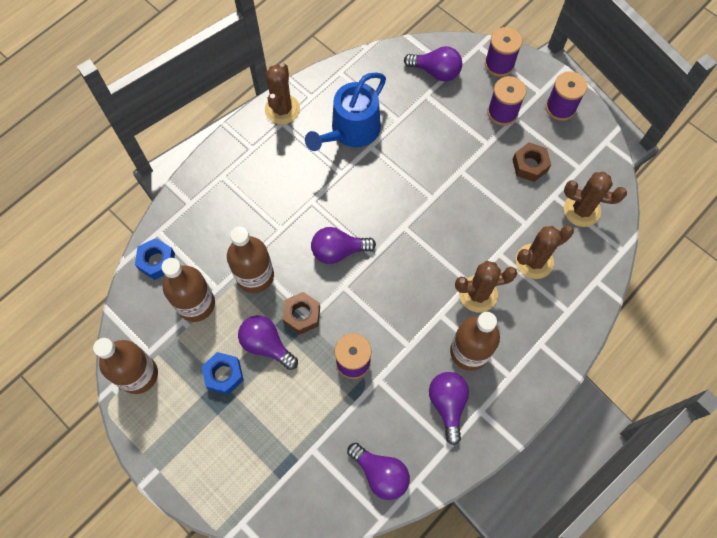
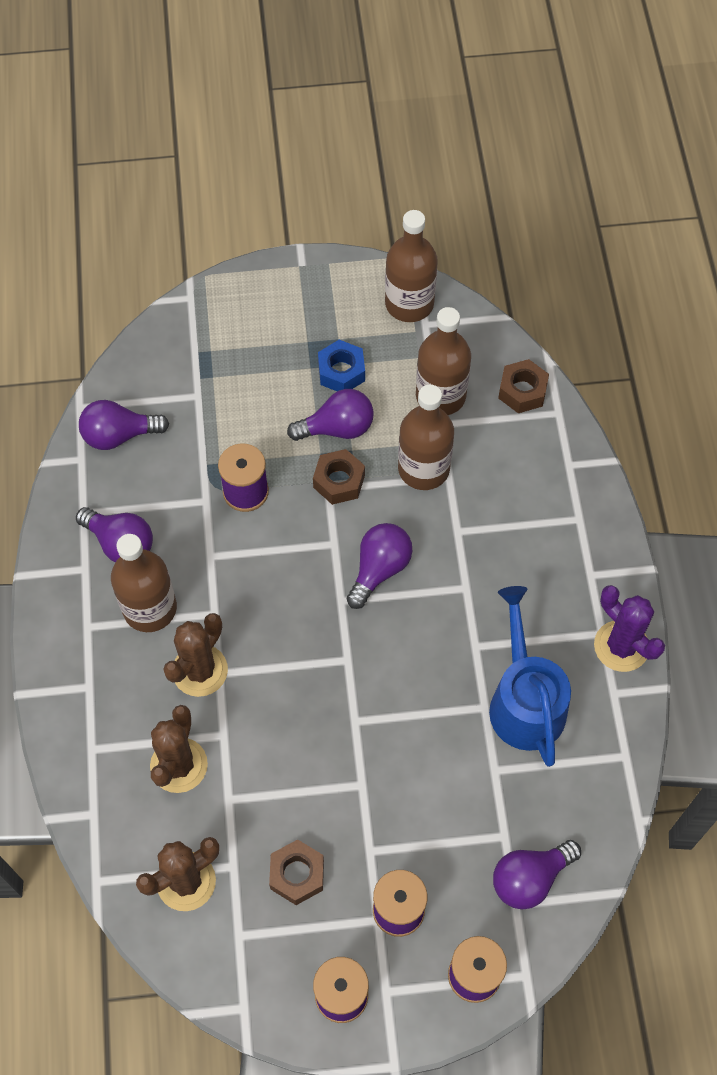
camera: 130 degrees right, 5 degrees down
(157, 261) = (522, 391): blue nut -> brown nut
(282, 109) = (621, 646): brown cactus -> purple cactus

